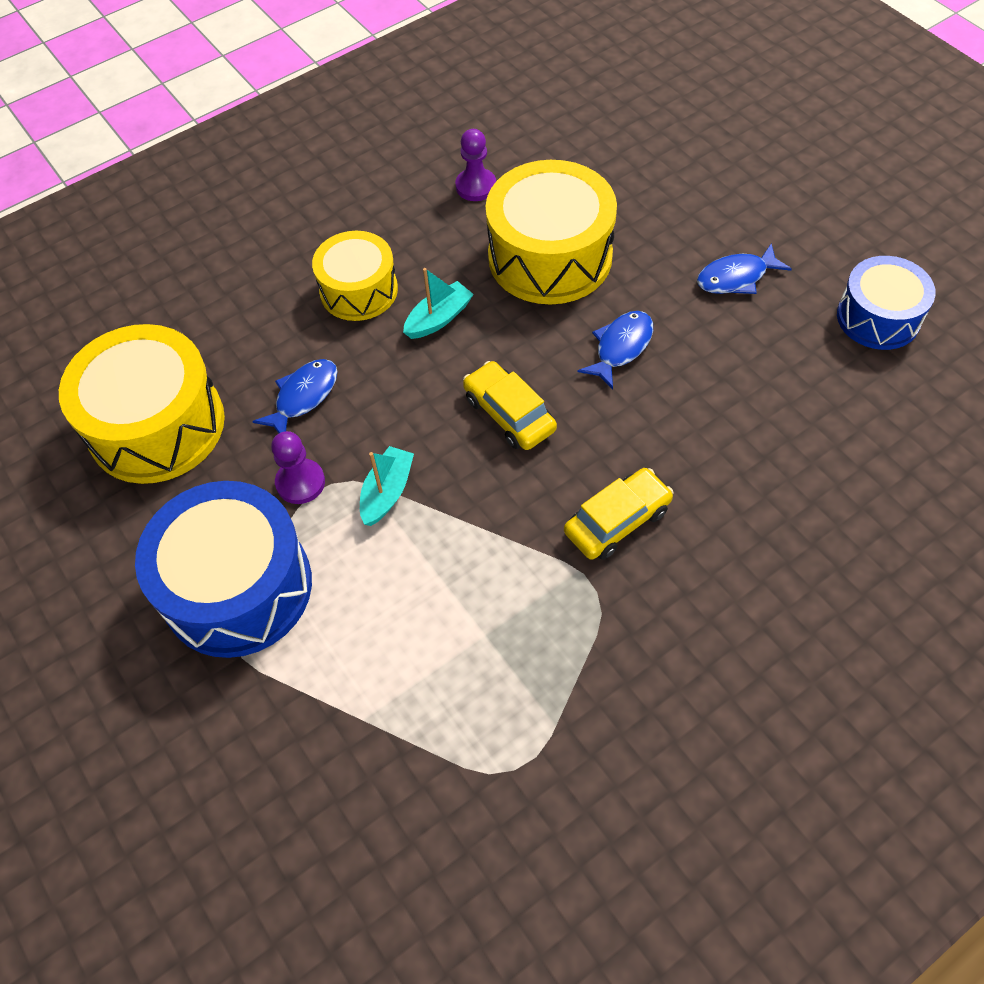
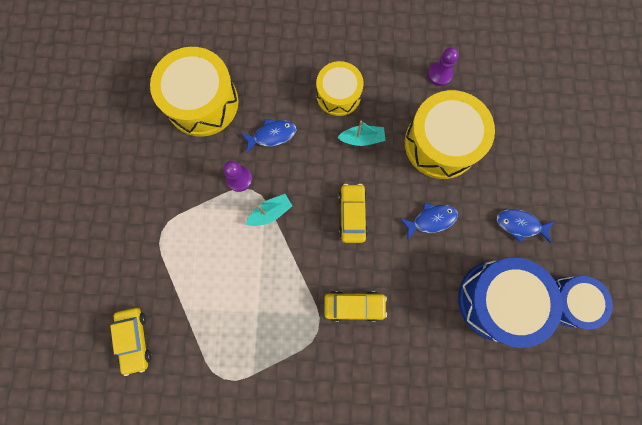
camera: 35 degrees right, 20 degrees up
(237, 587) = (179, 209): blue drum -> blue drum (497, 300)
(317, 827) = (135, 339): none -> yellow car

